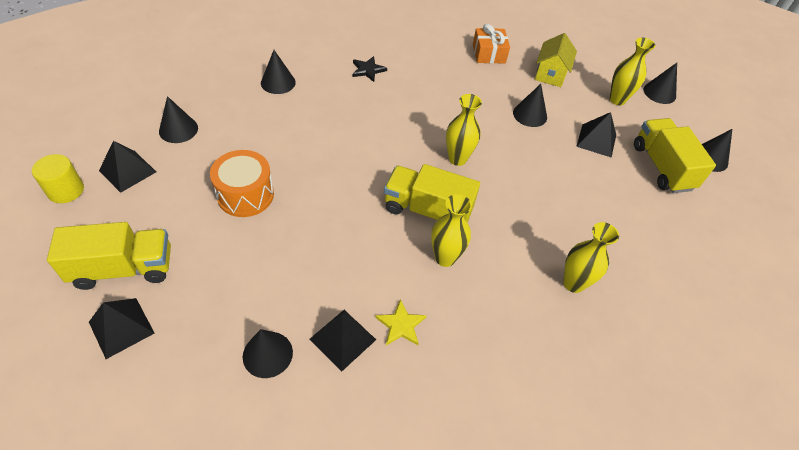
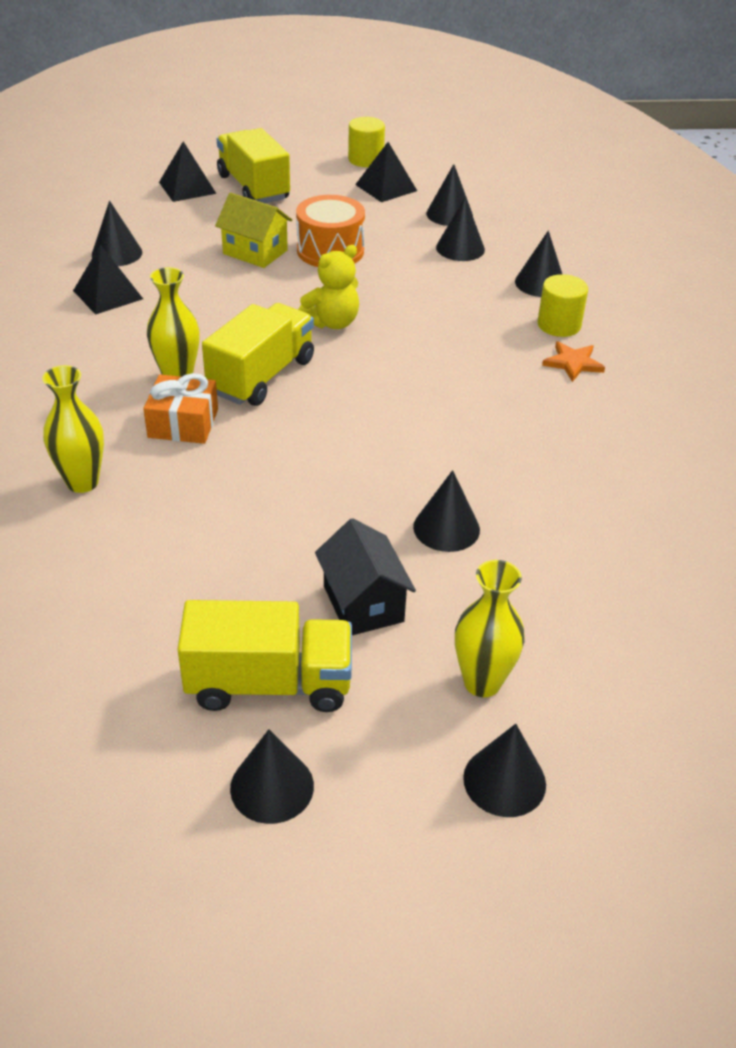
camera: 105 degrees right, 10 degrees down
(123, 268) = (253, 187): yellow truck -> yellow truck turned 150 degrees clockwise
(233, 121) = (460, 248): none -> black cone
(328, 75) = (559, 325): none -> yellow cylinder
(351, 181) = (332, 322): none -> yellow teddy bear
(368, 70) = (573, 363): black star -> orange star
(401, 325) = (103, 332): yellow star -> none
(457, 159) = (352, 420): yellow vase -> none
(489, 54) = (634, 514): orange gift -> orange gift (183, 423)
(550, 74) = (571, 593): yellow house -> yellow house (255, 252)
(596, 140) = (363, 603): black pyramid -> black house

